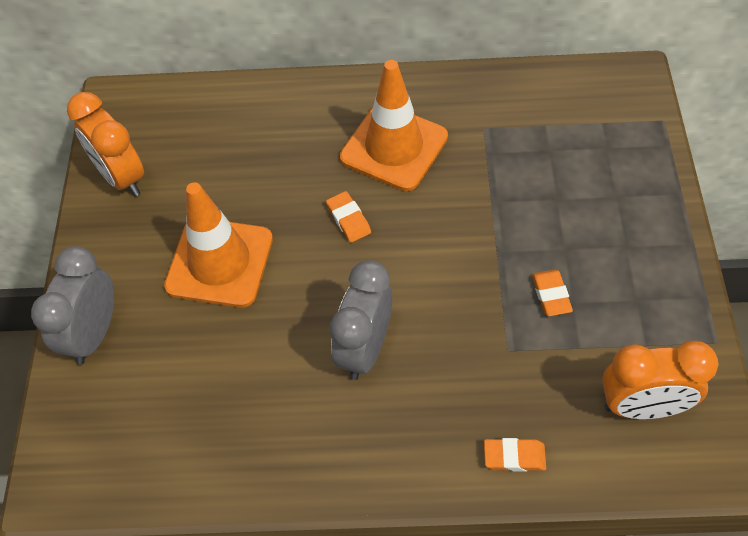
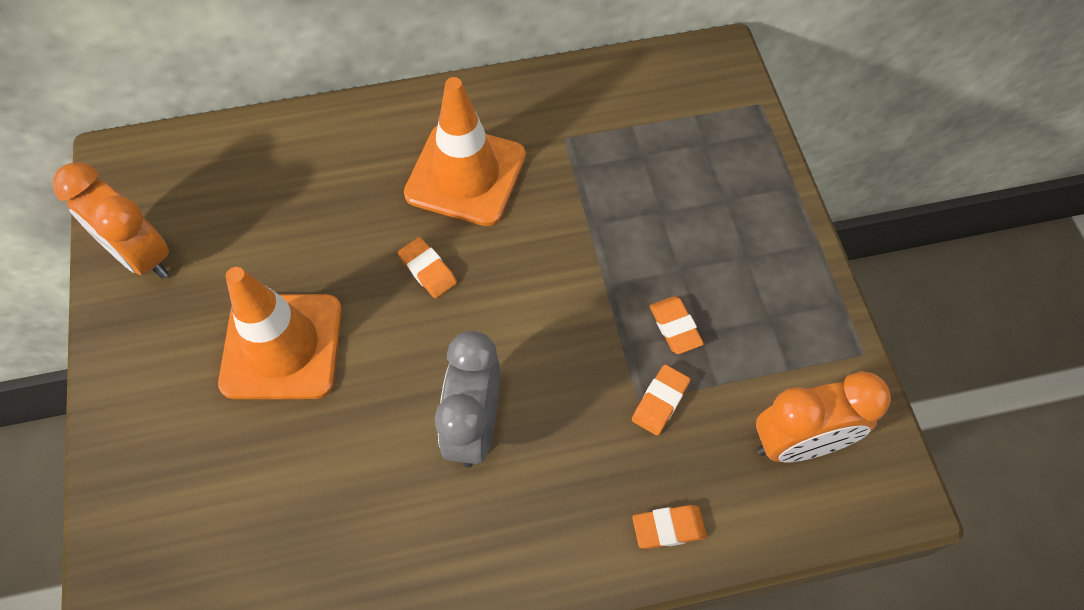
camera: 15 degrees left, 5 degrees up
(94, 334) = (140, 462): grey clock -> none
(526, 354) = (660, 401): none -> orange eraser

